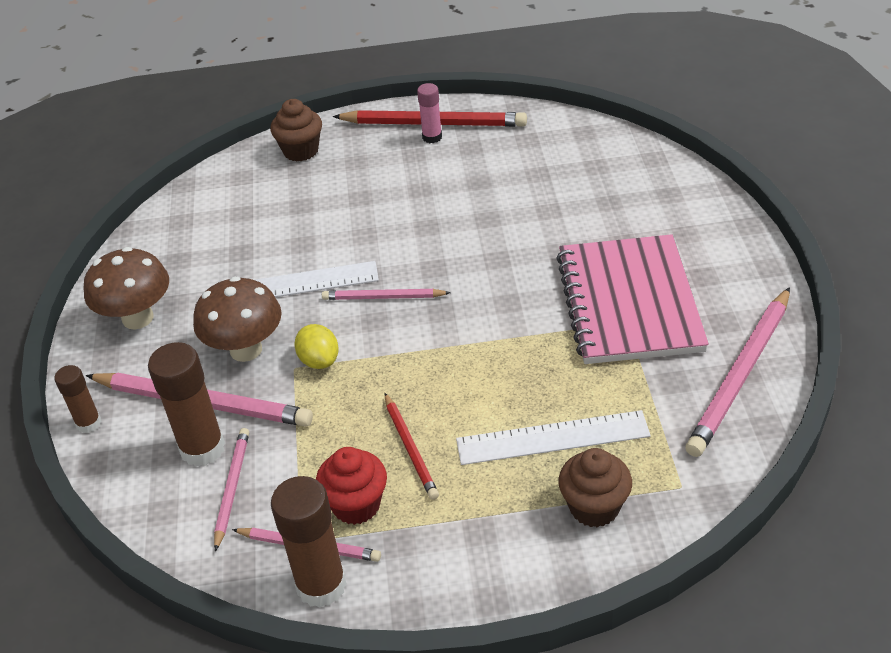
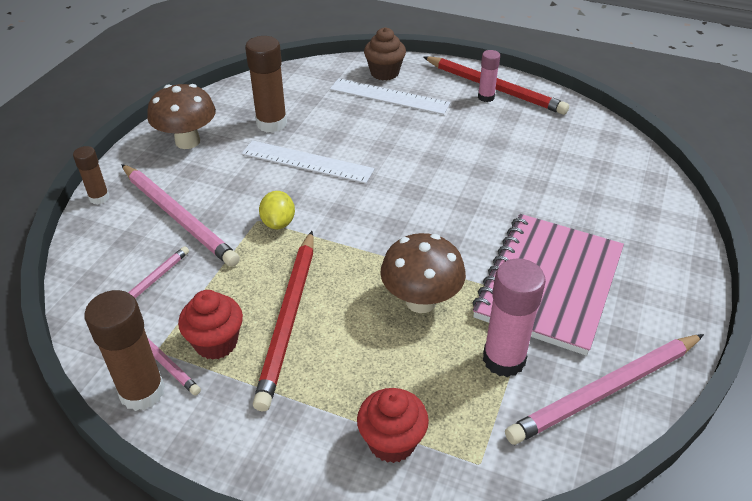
camera: 25 degrees right, 0 degrees up
(202, 448) = (151, 249): brown glue stick -> brown glue stick (271, 123)
(246, 350) = (236, 193): brown mushroom -> brown mushroom (421, 301)
(383, 297) = (359, 197): pink pencil -> none
(410, 448) = (289, 319): red pencil -> red pencil, size x1.78
(552, 438) = (402, 365): white ruler -> white ruler (389, 96)
(594, 507) = (392, 442): brown cupcake -> red cupcake
(638, 389) = (504, 359): none -> pink glue stick

